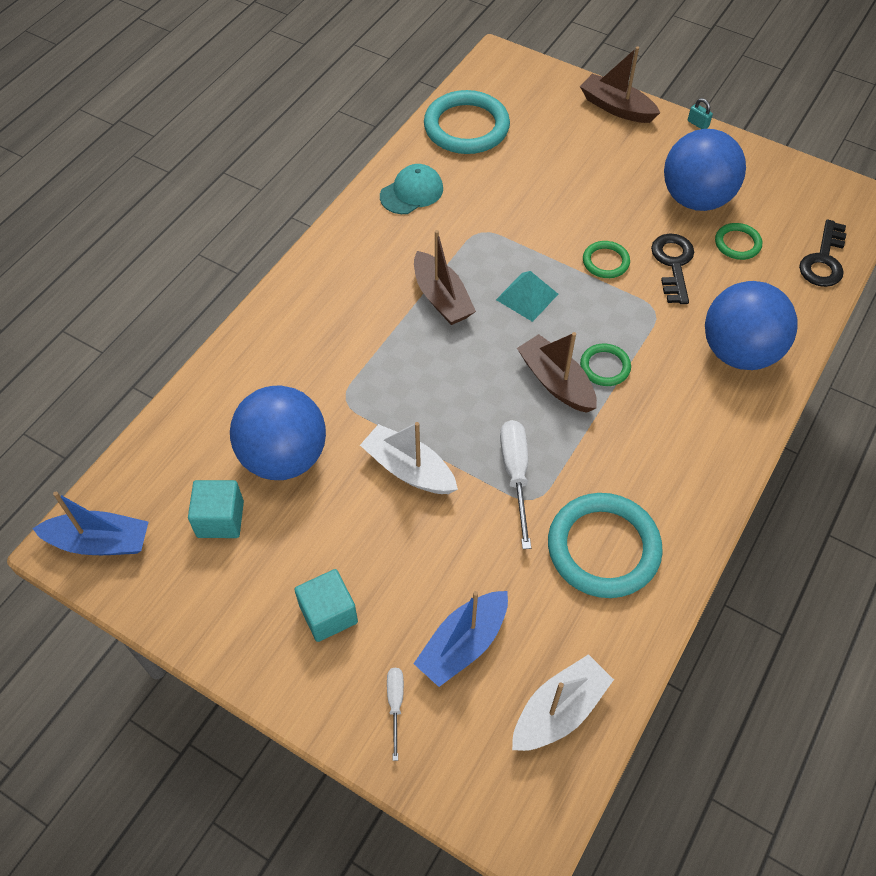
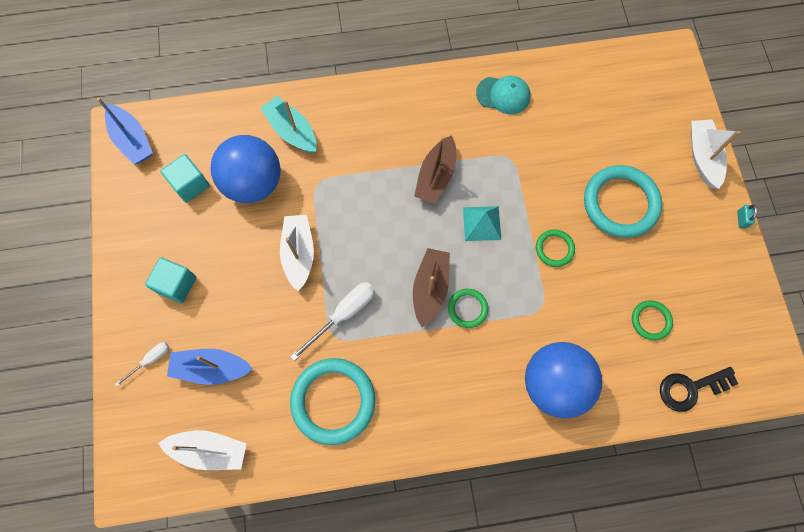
camera: 50 degrees right, 15 degrees up
(261, 382) = (292, 131): none -> turquoise boat
(466, 127) = (590, 82): turquoise ring -> turquoise ring (620, 203)
(616, 108) = (702, 157): brown boat -> white boat
(673, 264) = (592, 292): black key -> none
(695, 199) = (666, 266): blue ball -> none

